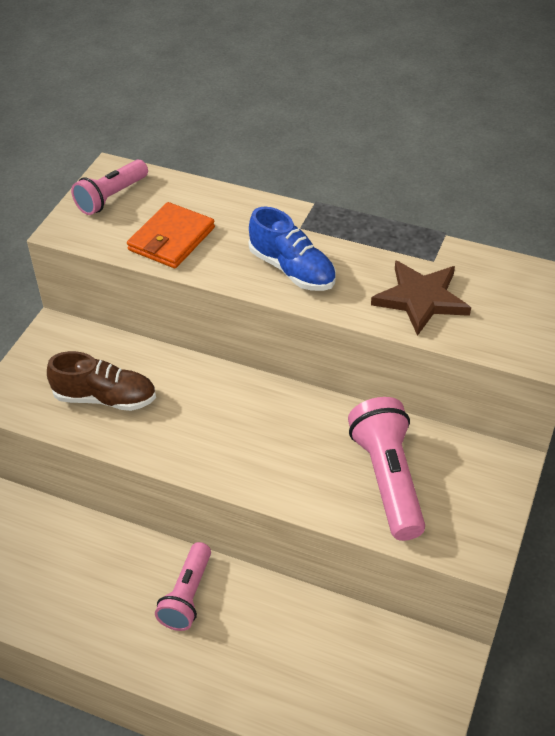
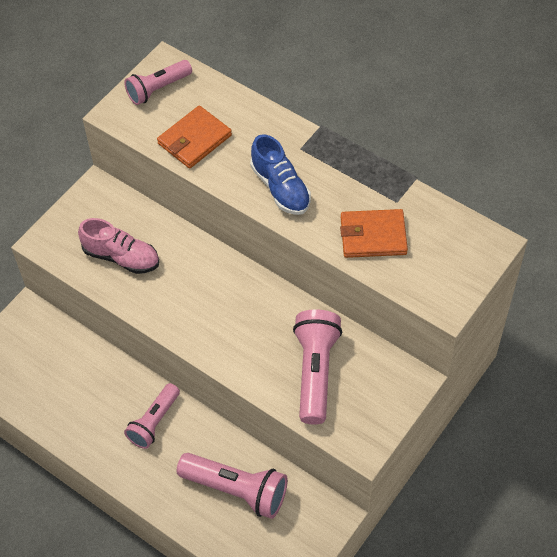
camera: 15 degrees right, 10 degrees up
(105, 398) = (121, 257): brown shoe -> pink shoe
(318, 656) = (236, 490): none -> pink flashlight
(421, 299) = (373, 236): brown star -> orange wallet

